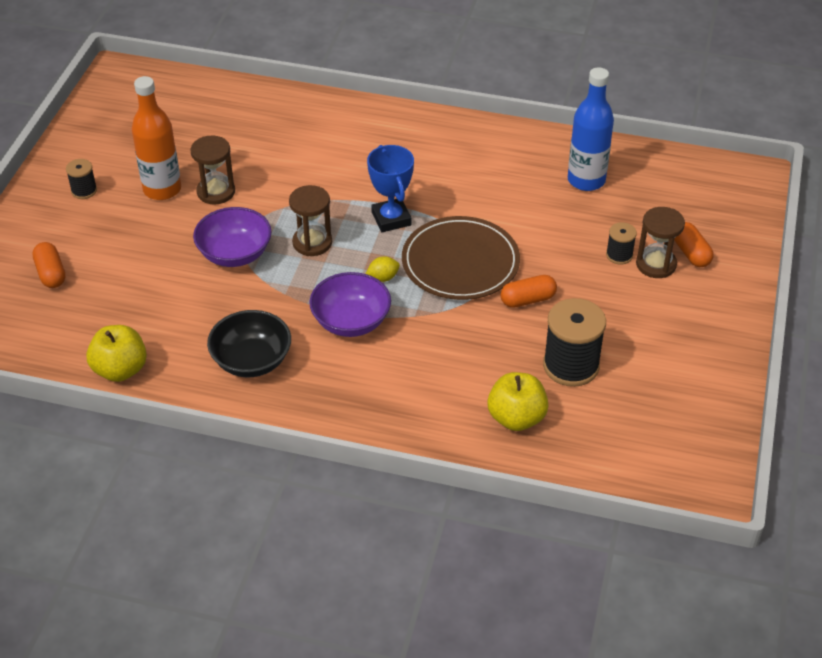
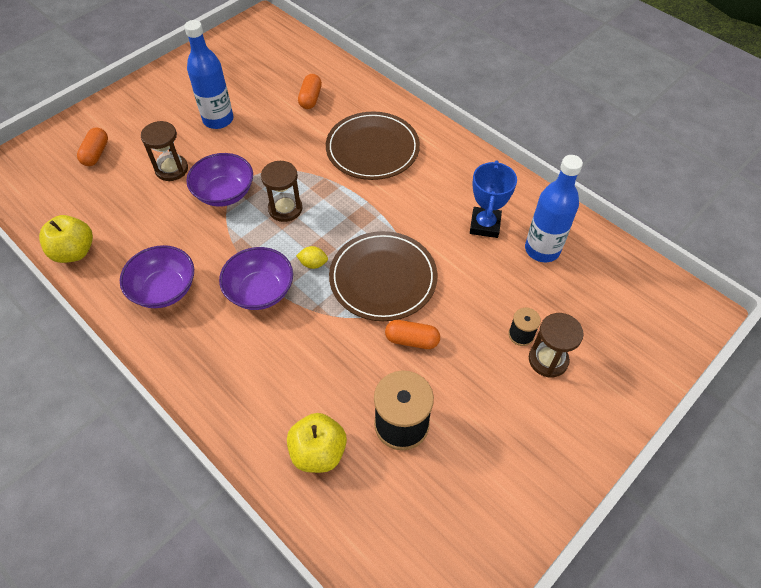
camera: 30 degrees right, 10 degrees up
(84, 191) = (168, 99): black spool -> none
(162, 189) = (218, 120): orange bottle -> blue bottle
(216, 192) = (252, 137): brown hourglass -> brown hourglass (171, 169)
(251, 361) = (164, 289): black bowl -> purple bowl
(355, 155) = (372, 149): none -> brown plate
(391, 219) = (358, 215): blue trophy -> blue trophy (485, 225)
(691, 253) = (588, 364): orange capsule -> orange capsule (310, 98)

